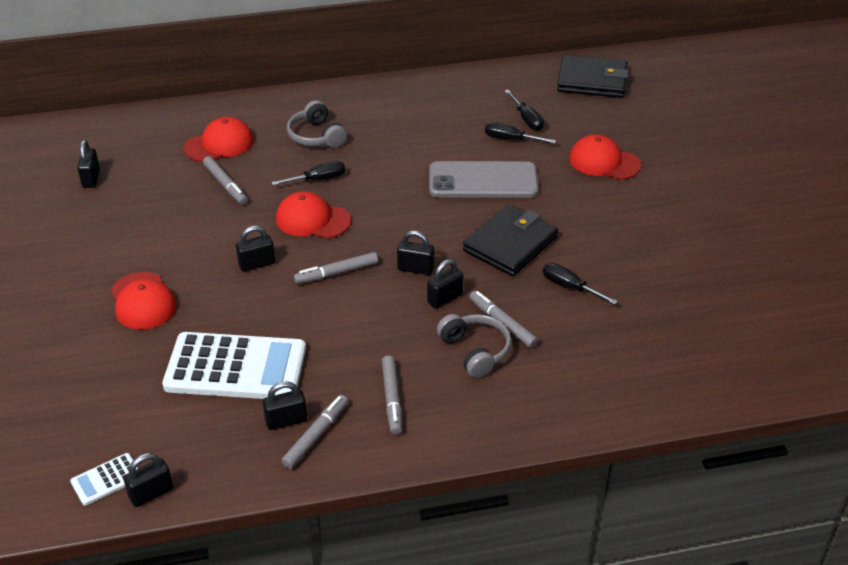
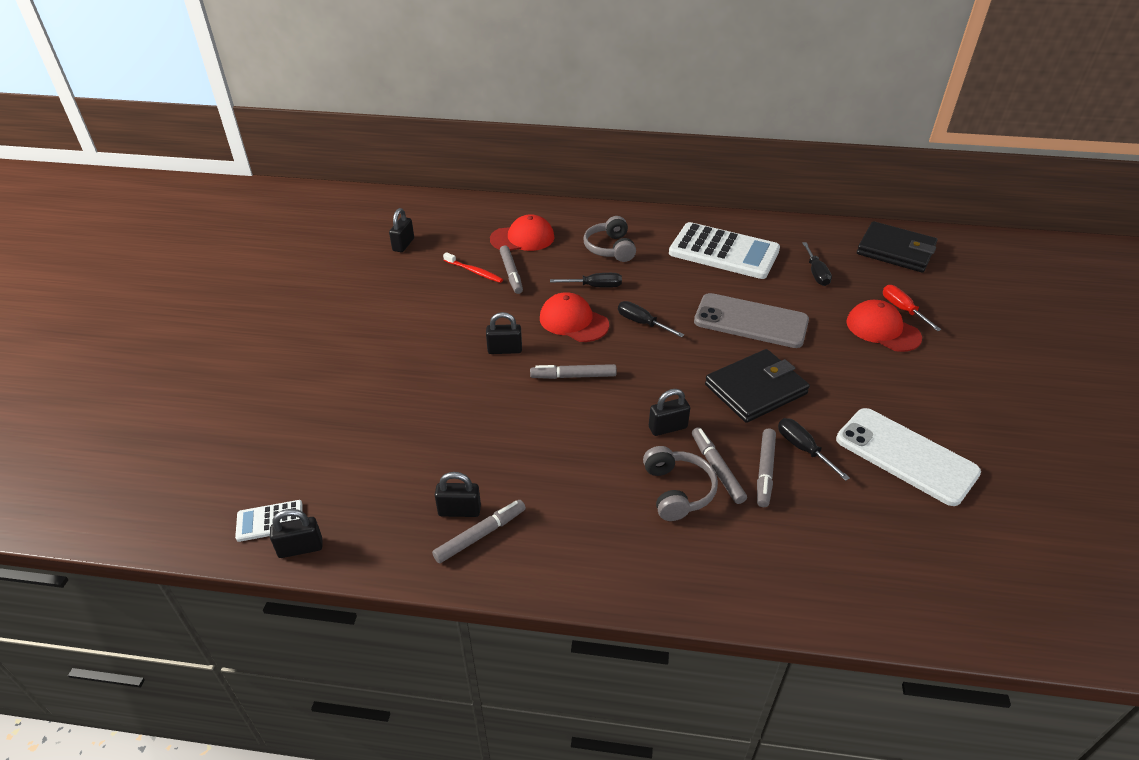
camera: 20 degrees right, 0 degrees up
(143, 301) = (390, 359): red cap -> none
(185, 191) = (474, 272): none -> red toothbrush
(235, 367) = (439, 443): white calculator -> white calculator (724, 252)
(392, 399) = (571, 518): grey marker -> grey marker (765, 471)
(415, 269) = (650, 390): black padlock -> none
(511, 139) = (793, 288): black screwdriver -> black screwdriver (642, 323)
(616, 138) = (903, 310): none -> red screwdriver
(657, 271) = (905, 456): none -> white phone

